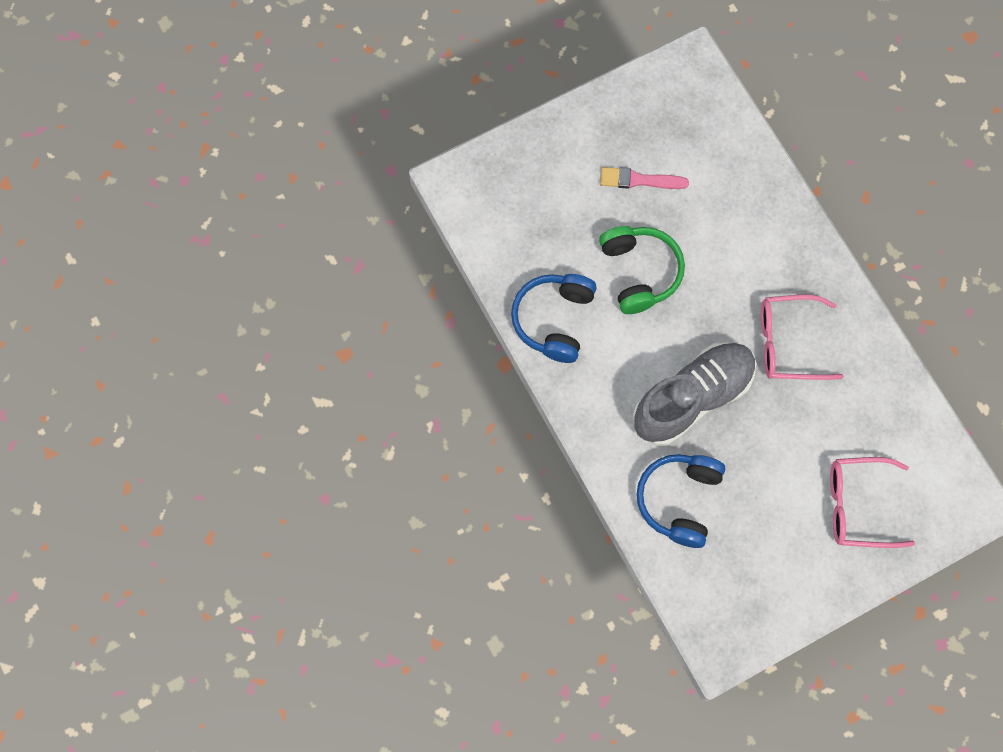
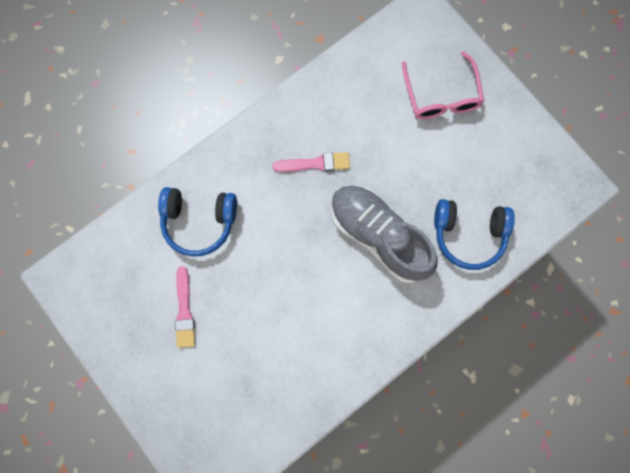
camera: 100 degrees left, 5 degrees up
(554, 320) = (331, 366): blue headphones -> blue headphones (199, 221)
(639, 272) = (273, 297): green headphones -> none
(789, 343) = (315, 163): pink glasses -> pink brush

